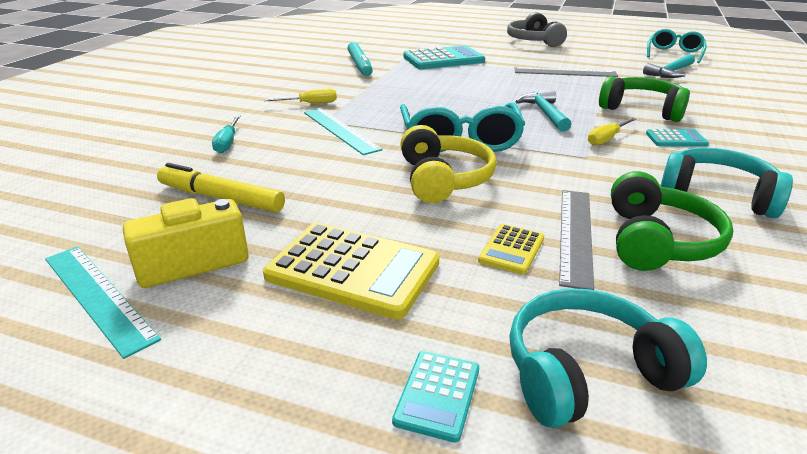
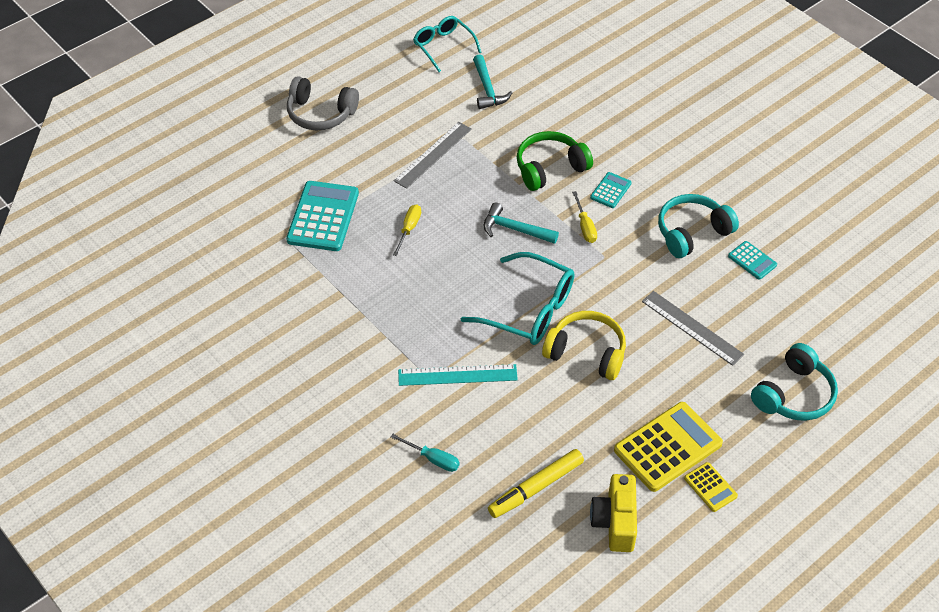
camera: 60 degrees left, 20 degrees up
(98, 296) = (626, 574): turquoise ruler -> none
(310, 104) = (378, 373): yellow screwdriver -> yellow screwdriver (409, 229)
(360, 65) = (288, 291): turquoise marker -> none
(437, 395) = (779, 455): turquoise calculator -> turquoise calculator (752, 261)
(511, 249) = (689, 365): yellow calculator -> yellow calculator (710, 487)
(587, 372) = (794, 395): turquoise headphones -> turquoise headphones turned 150 degrees counterclockwise
(657, 241) = (719, 297): green headphones -> none

